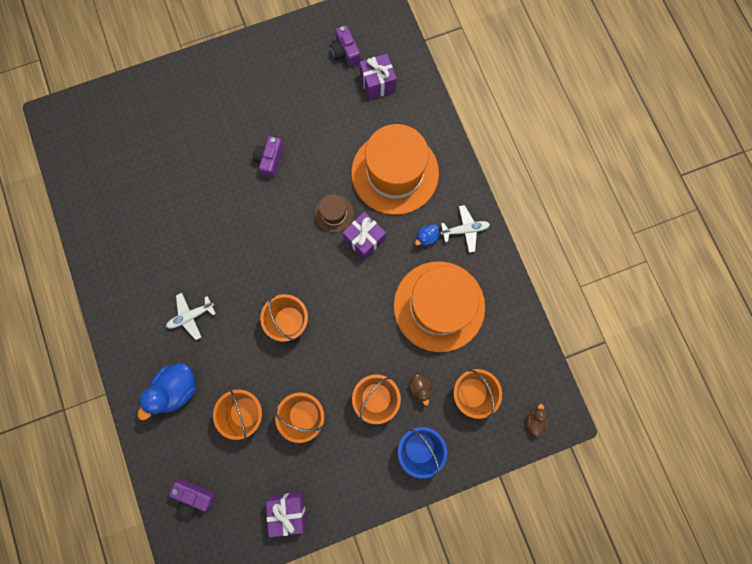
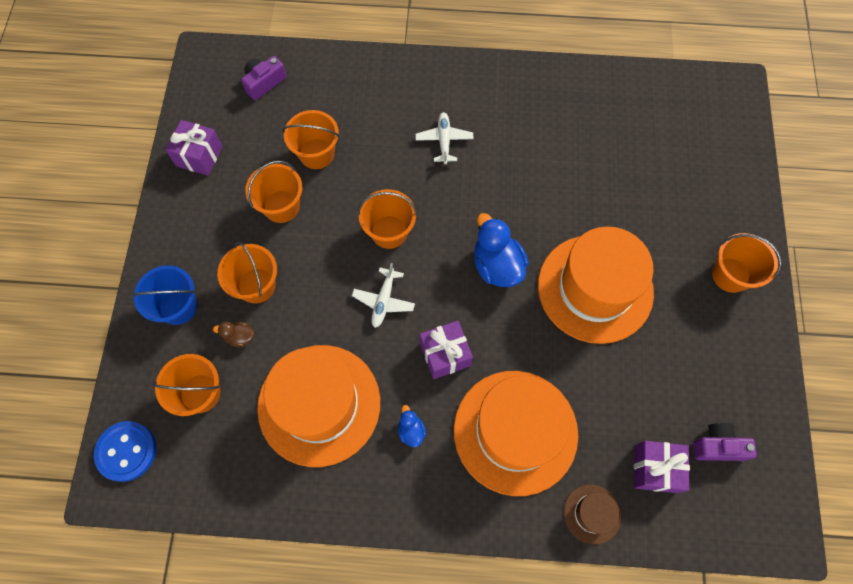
camera: 115 degrees right, 10 degrees down
(177, 389) = (375, 102): blue duck -> blue duck (497, 265)
(221, 77) = (730, 275): none -> orange bucket
(270, 160) = (595, 288): purple camera -> orange hat
(334, 213) = (493, 333): brown hat -> brown hat (592, 514)
(465, 230) = (397, 486): white plane -> white plane (384, 300)
(534, 420) = (126, 451): brown duck -> blue button

